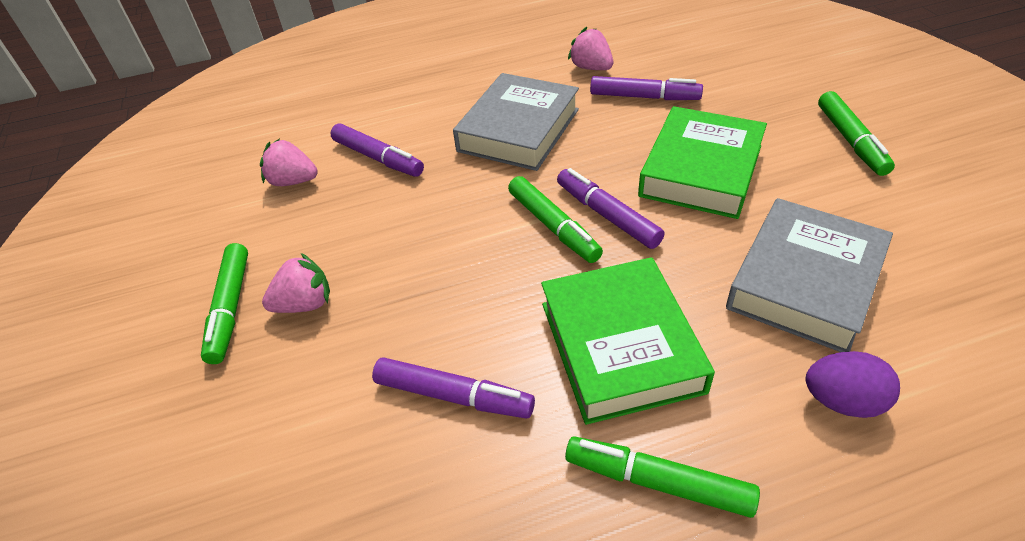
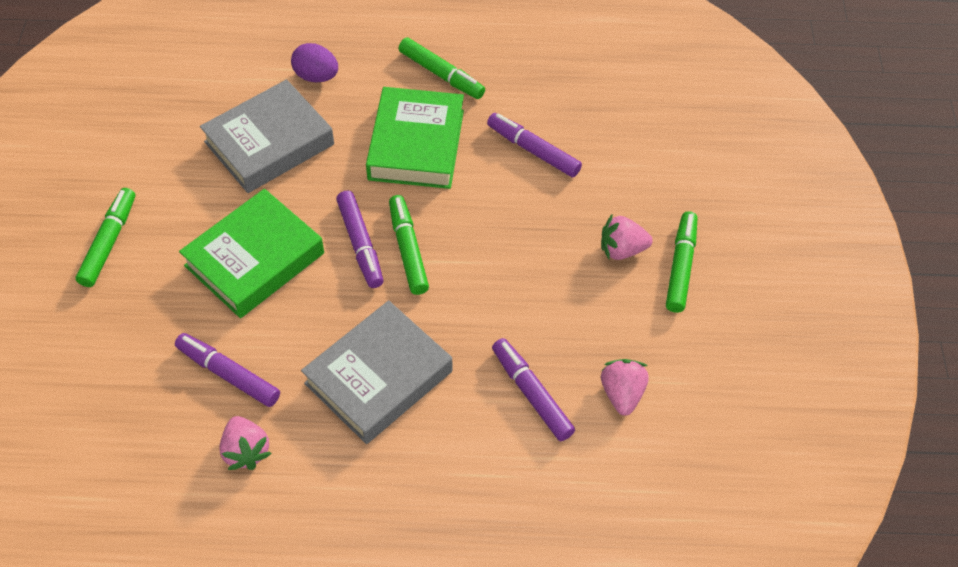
camera: 165 degrees left, 10 degrees up
(293, 181) = (622, 394): pink strawberry -> pink strawberry turned 120 degrees counterclockwise

